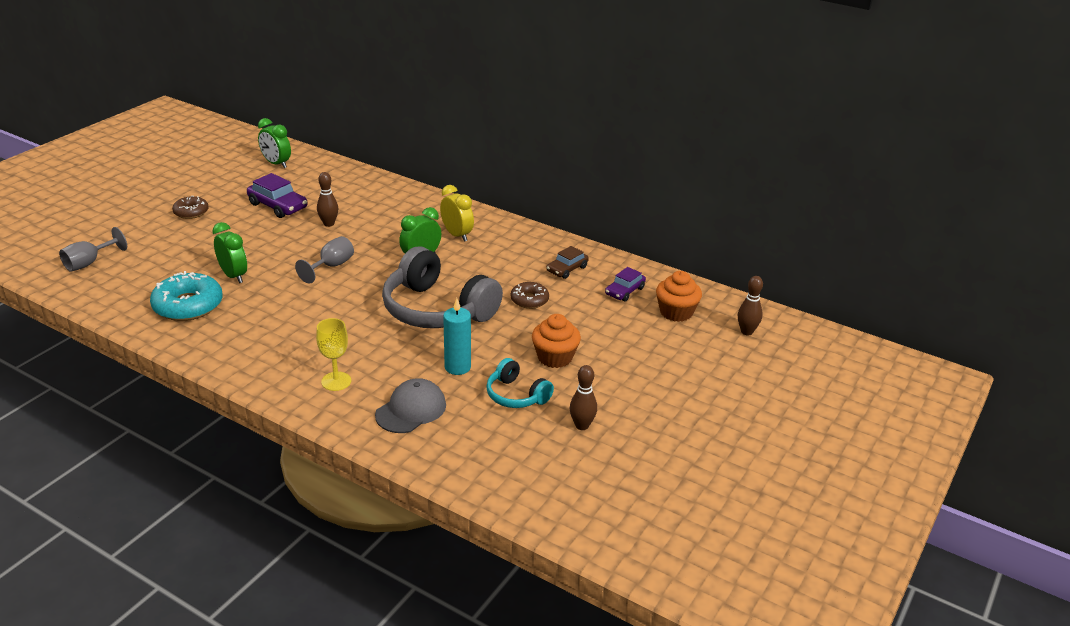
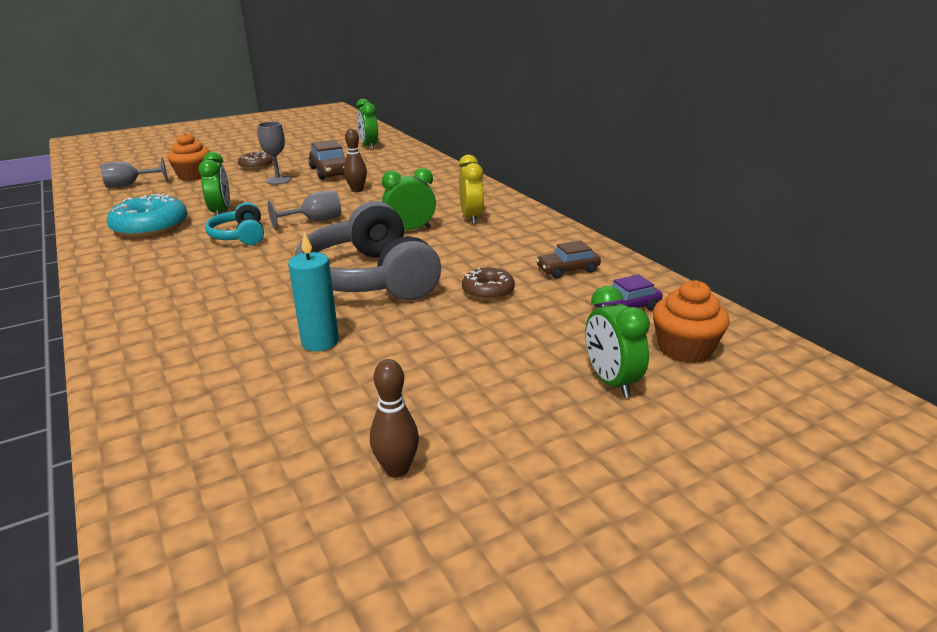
camera: 30 degrees right, 5 degrees down
(238, 226) = (278, 180): none -> grey goblet
(278, 206) = (331, 172): purple car -> brown car
(336, 381) = (175, 322): yellow goblet -> none
(411, 410) = (207, 376): grey cap -> none
(516, 395) = (351, 396): turquoise headphones -> turquoise headphones (240, 236)
(555, 357) = (454, 362): orange cupcake -> orange cupcake (193, 176)
(651, 344) = (611, 382): none -> green clock
(746, 332) = (792, 404): brown bowling pin -> none

